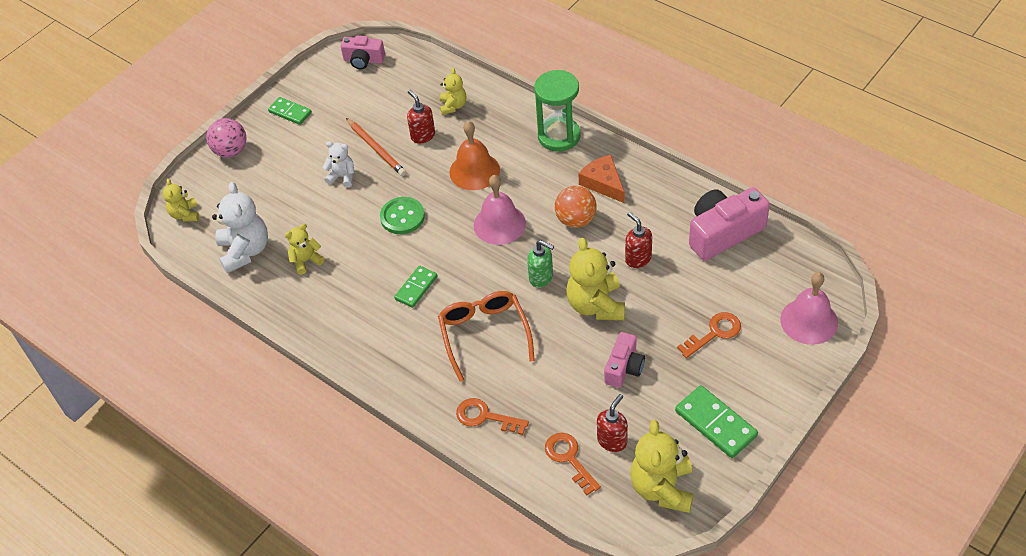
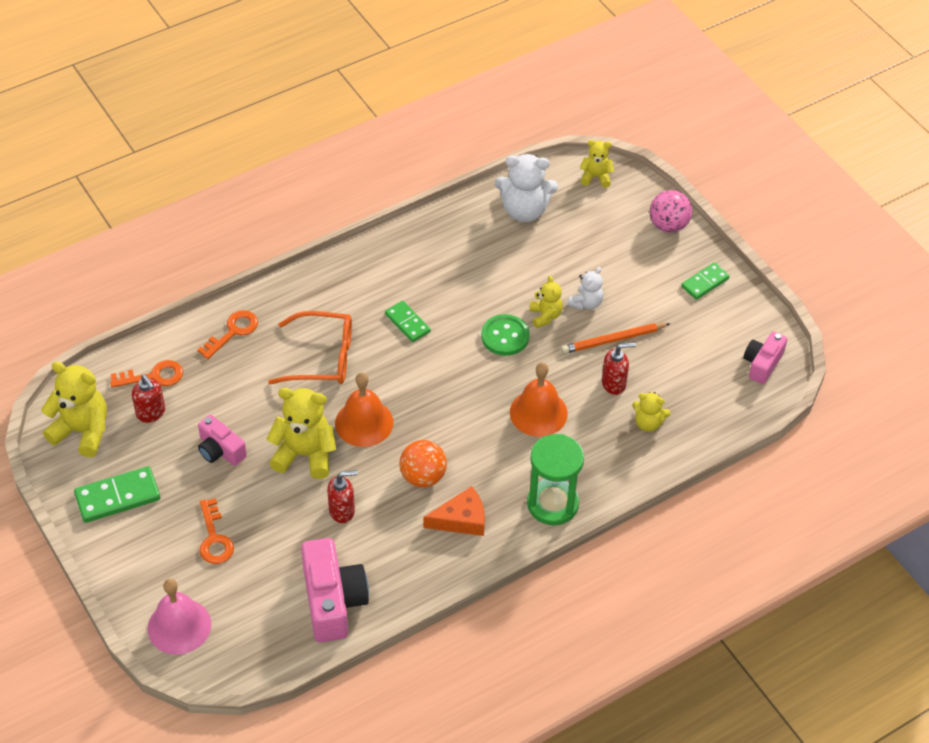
camera: 105 degrees right, 0 degrees up
(306, 261) = (487, 251): yellow teddy bear -> yellow teddy bear (545, 316)
(499, 224) = (452, 411): pink bell -> none
(541, 278) = (364, 423): green soap dispenser -> orange bell

